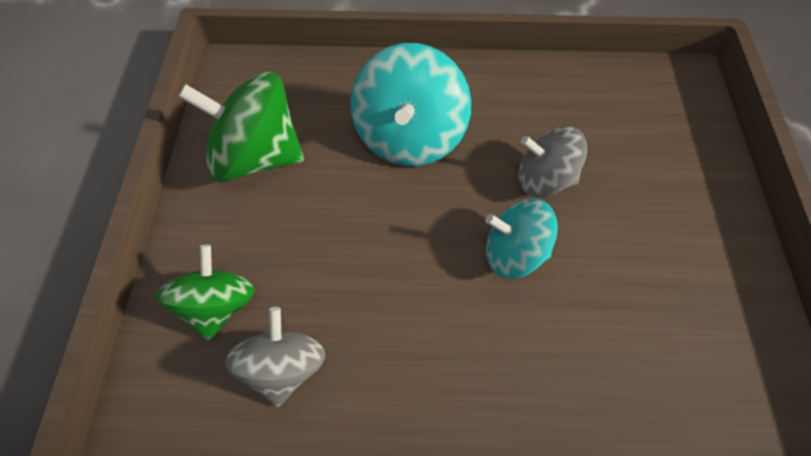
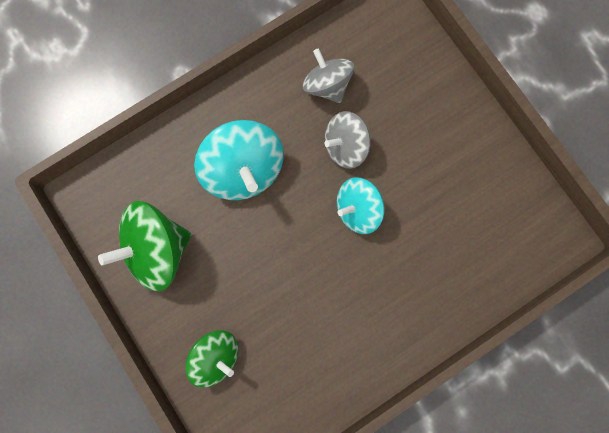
camera: 35 degrees left, 20 degrees up
(218, 305) = (216, 356): green spinning top -> green spinning top turned 150 degrees clockwise
(284, 367) = (279, 362): grey spinning top -> grey spinning top (327, 85)

